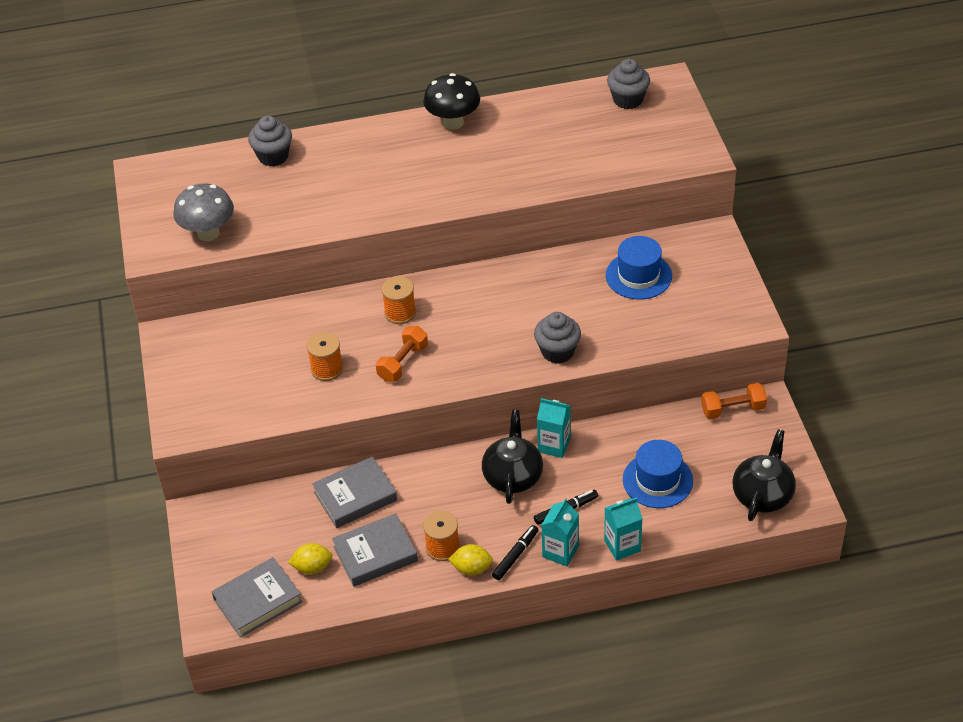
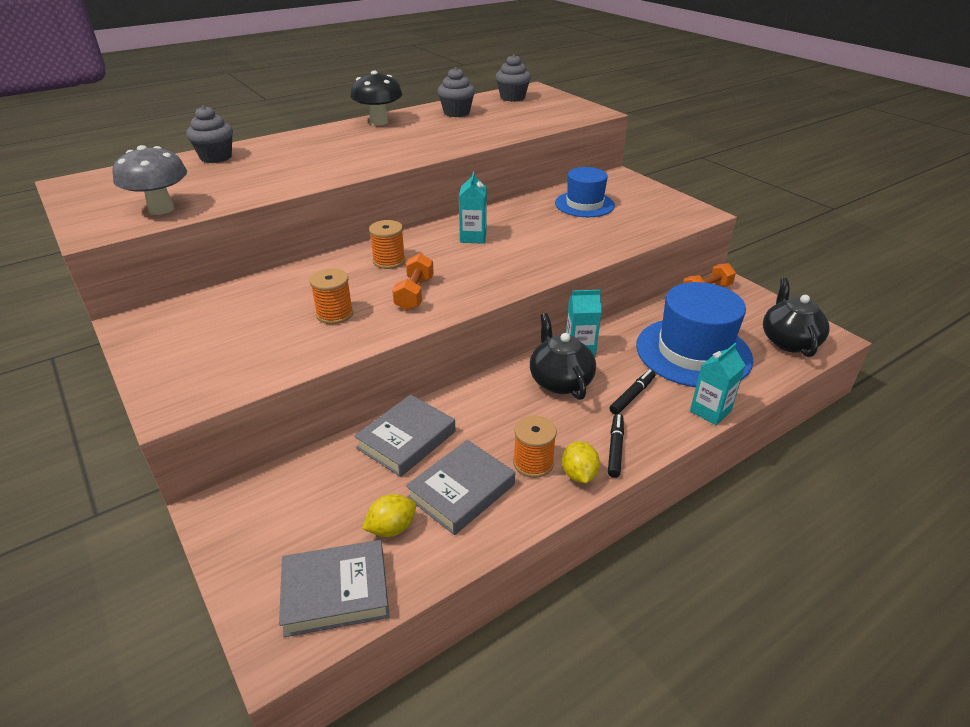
camera: 25 degrees left, 10 degrees down
(257, 601) = (336, 592): grey book -> grey book turned 45 degrees clockwise
(471, 568) = (579, 474): yellow lemon -> yellow lemon turned 75 degrees counterclockwise
(557, 351) = (558, 258): grey cupcake -> grey cupcake (456, 113)
(560, 551) = (657, 433): turquoise carton -> turquoise carton (473, 237)
(657, 480) = (693, 352): blue hat -> blue hat, size x1.61

